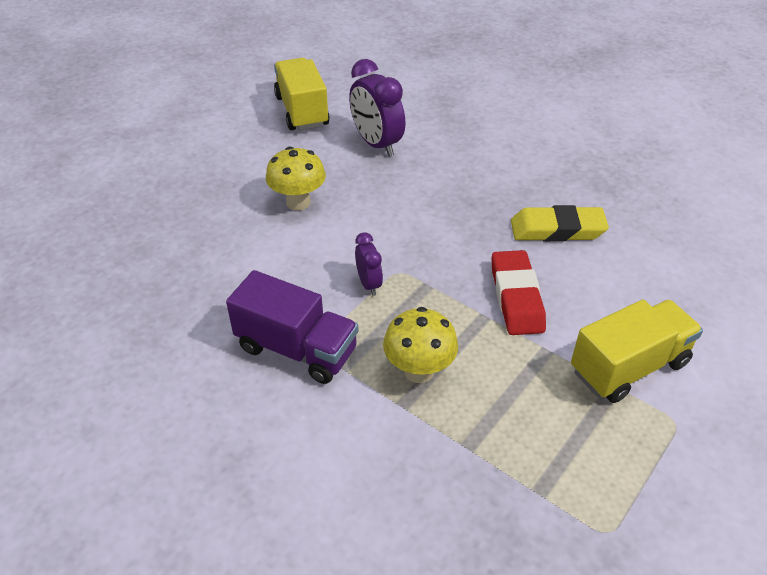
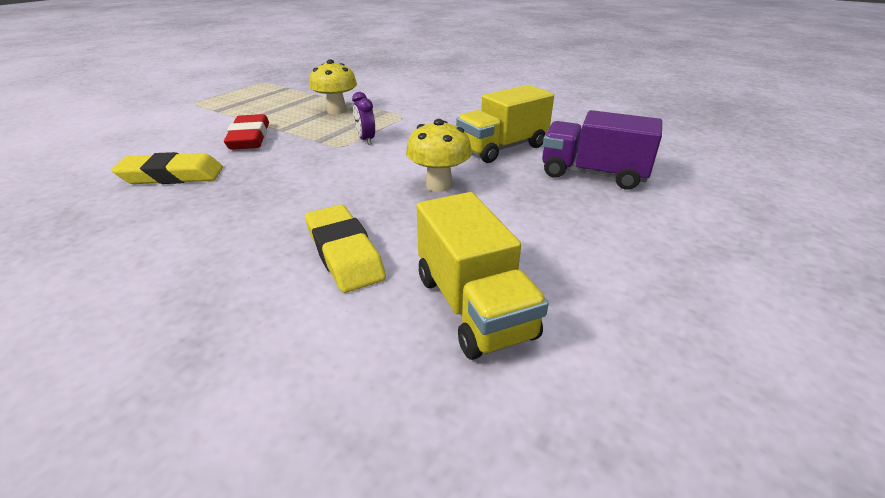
camera: 175 degrees right, 10 degrees down
(296, 349) = (416, 114): purple truck -> purple truck (592, 174)
(376, 144) = (344, 253): purple clock -> yellow eraser
(629, 367) = (198, 116): yellow truck -> yellow truck (502, 148)

